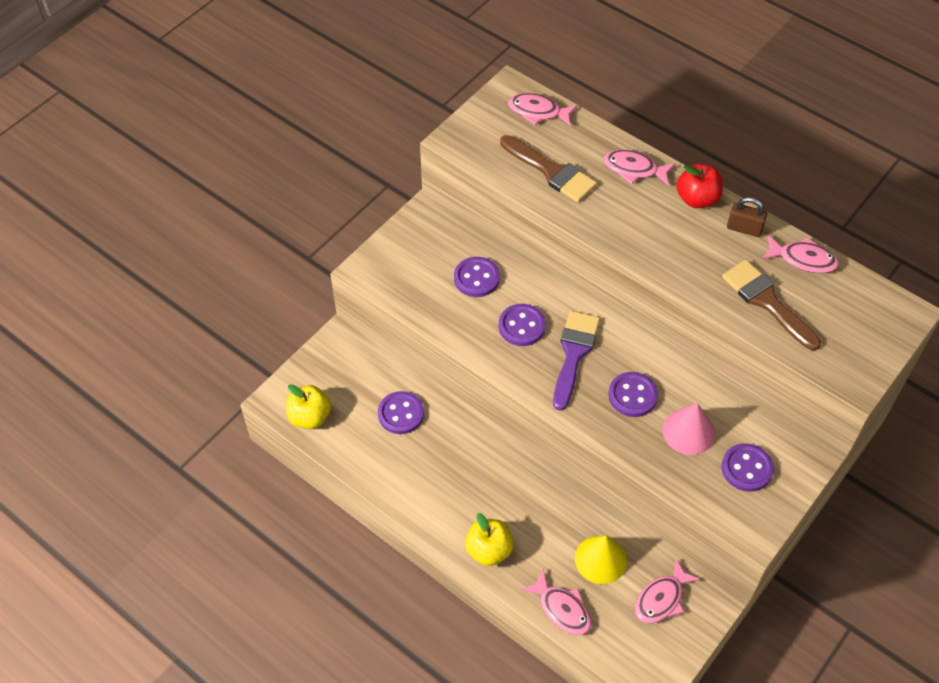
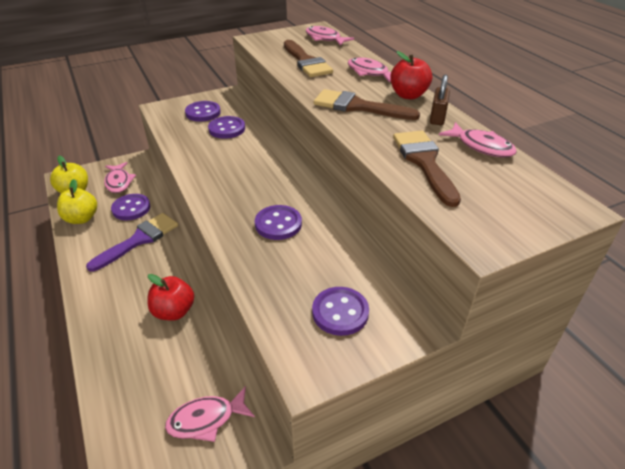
camera: 25 degrees right, 15 degrees down
(489, 550) = (100, 315): yellow apple -> yellow apple (81, 218)
(522, 326) = (232, 160): purple button -> purple button (203, 113)
(555, 516) = (174, 311): none -> red apple
(562, 609) = (112, 387): pink fish -> pink fish (119, 182)
(574, 354) = (255, 185): purple brush -> purple brush (139, 240)
(600, 559) = (181, 360): yellow cone -> none
(659, 238) = (358, 106): none -> brown brush
(688, 431) = (306, 264): pink cone -> none
(744, 228) = (437, 118): brown padlock -> brown padlock turned 60 degrees clockwise

